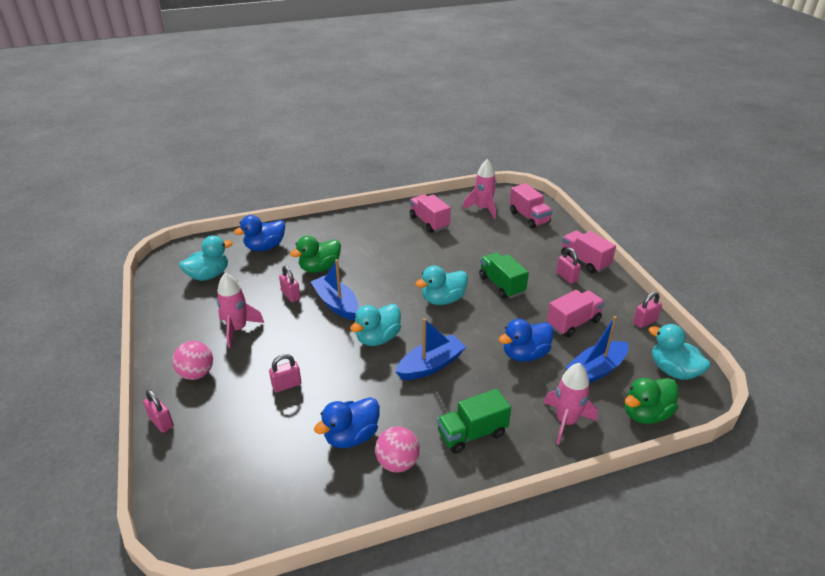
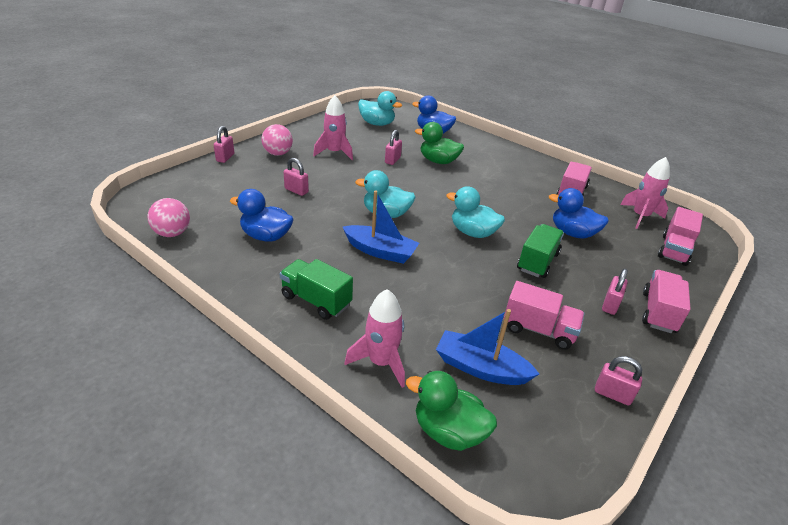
camera: 55 degrees right, 0 degrees up
(336, 304) = (405, 182): blue boat -> none
(397, 463) = (254, 268): pink ball -> pink ball (172, 233)
(525, 354) = (452, 306): blue duck -> blue duck (572, 233)
(673, 370) = (550, 444): turquoise duck -> none

